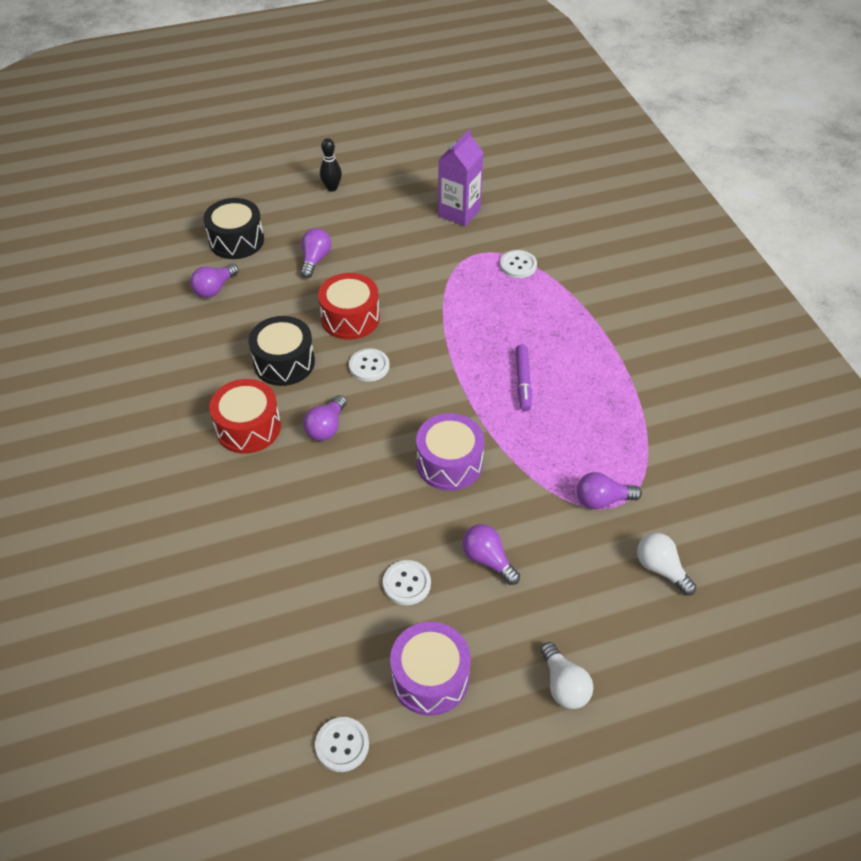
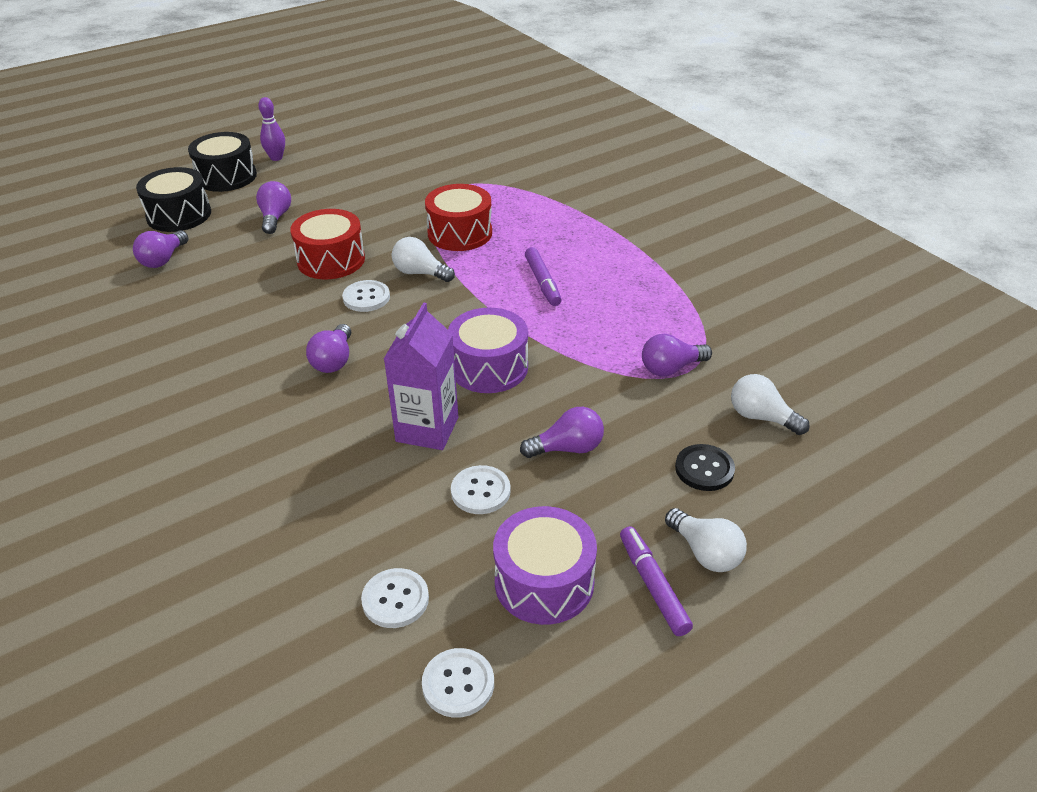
camera: 15 degrees left, 10 degrees down
(248, 427) = (238, 378): red drum -> red drum (460, 233)
(284, 362) = (265, 311): black drum -> black drum (226, 177)
(332, 188) = (276, 158): black bowling pin -> purple bowling pin
(421, 349) = (420, 273): none -> white light bulb
(459, 213) = (421, 158): purple carton -> purple carton (427, 429)
(488, 560) = (567, 448): purple light bulb -> purple light bulb turned 135 degrees clockwise
(512, 703) = (653, 585): none -> purple marker
(518, 265) = (499, 190): white button -> white button (395, 599)
(592, 608) = (704, 469): none -> black button

